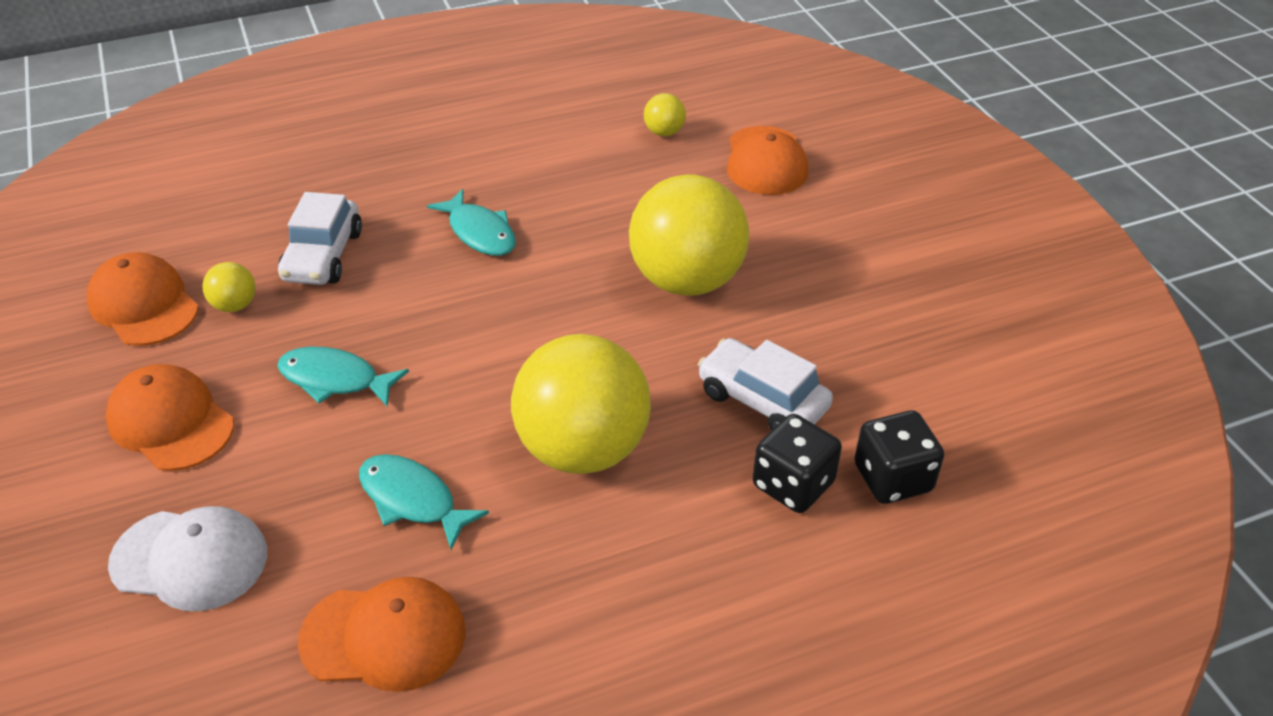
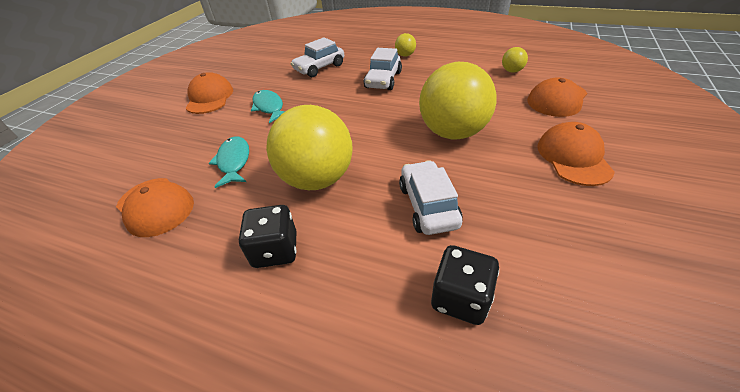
camera: 45 degrees right, 0 degrees up
(144, 305) = (251, 62): orange cap -> orange cap (573, 157)
(190, 559) = (153, 141): white cap -> none
(235, 305) = (274, 72): yellow ball -> yellow ball (405, 55)
(480, 232) = (383, 80): turquoise fish -> white car
(793, 484) = (394, 259): black dice -> black dice (275, 250)

